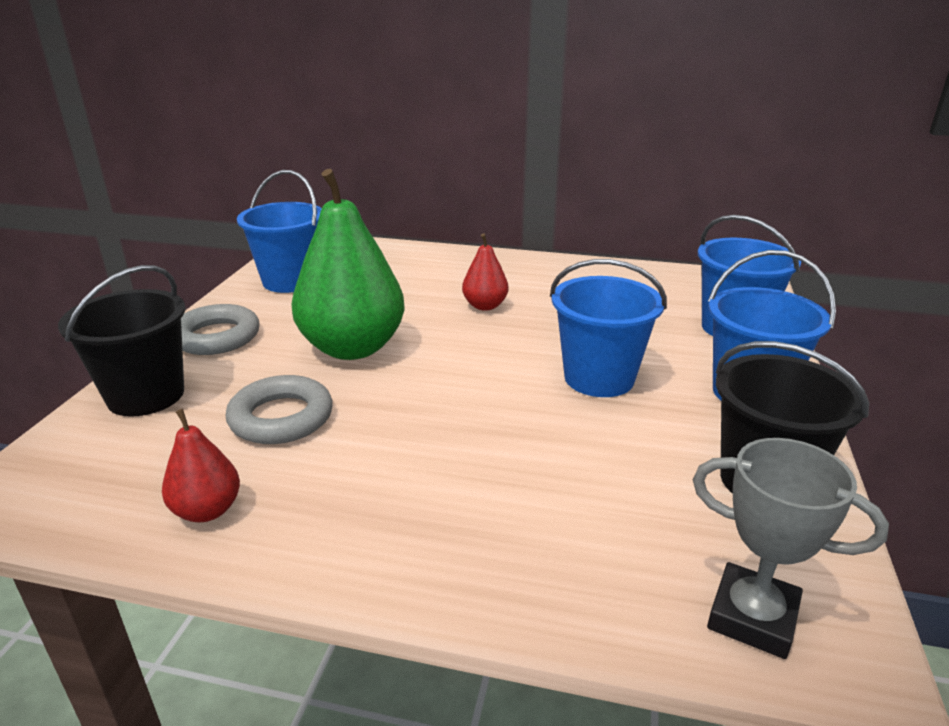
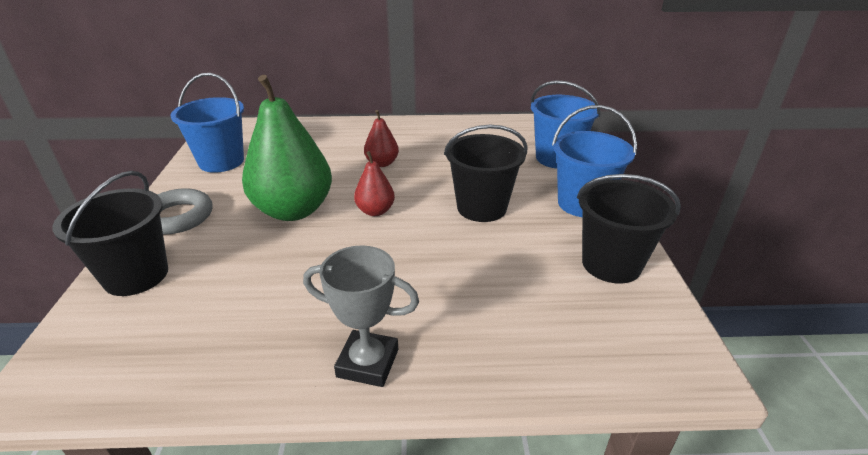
camera: 15 degrees left, 5 degrees up
(207, 510) = (228, 361): red pear -> red pear (375, 211)
(281, 418) = (258, 275): grey ring -> none
(599, 378) = (481, 208): blue bucket -> black bucket
(752, 617) = (633, 358): grey trophy -> grey trophy (368, 363)

